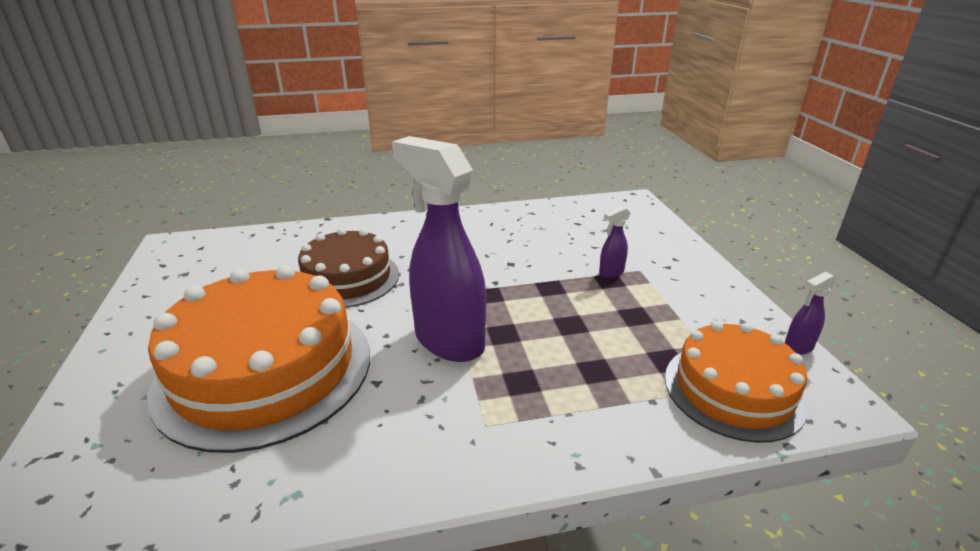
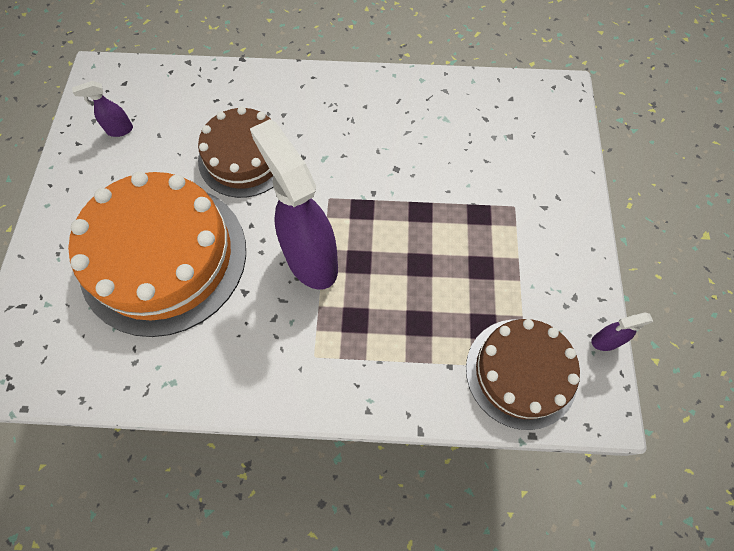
camera: 15 degrees right, 35 degrees up
(611, 272) = (485, 204): purple spray bottle -> purple spray bottle (120, 130)
(733, 390) = (521, 372): orange cake -> brown cake

